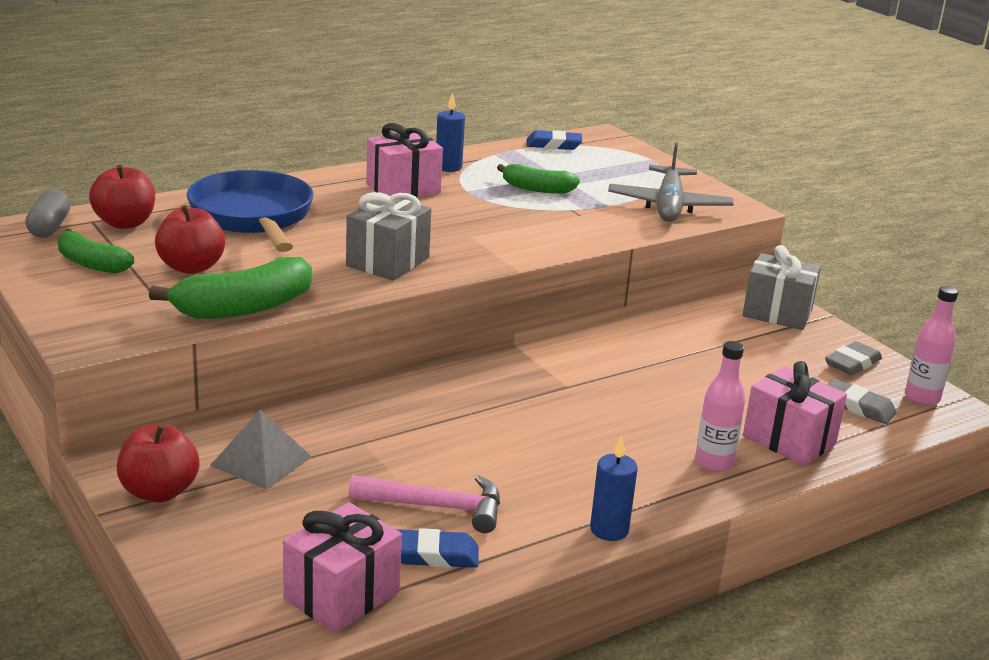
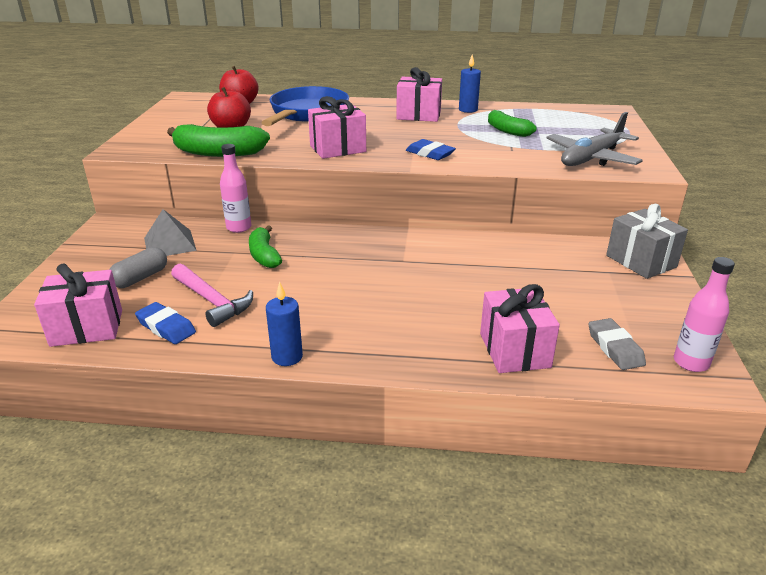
camera: 40 degrees right, 5 degrees up
(49, 227) = (204, 99): grey capsule -> grey capsule (140, 278)
(91, 264) = (190, 118): green banana -> green banana (264, 255)
(159, 492) = (102, 242): red apple -> none
(388, 262) = (338, 149): grey gift -> pink gift
(553, 145) = (564, 110): blue eraser -> blue eraser (430, 154)
(714, 463) = (429, 343): pink bottle -> pink bottle (239, 227)
(852, 363) = (658, 315): grey eraser -> none

